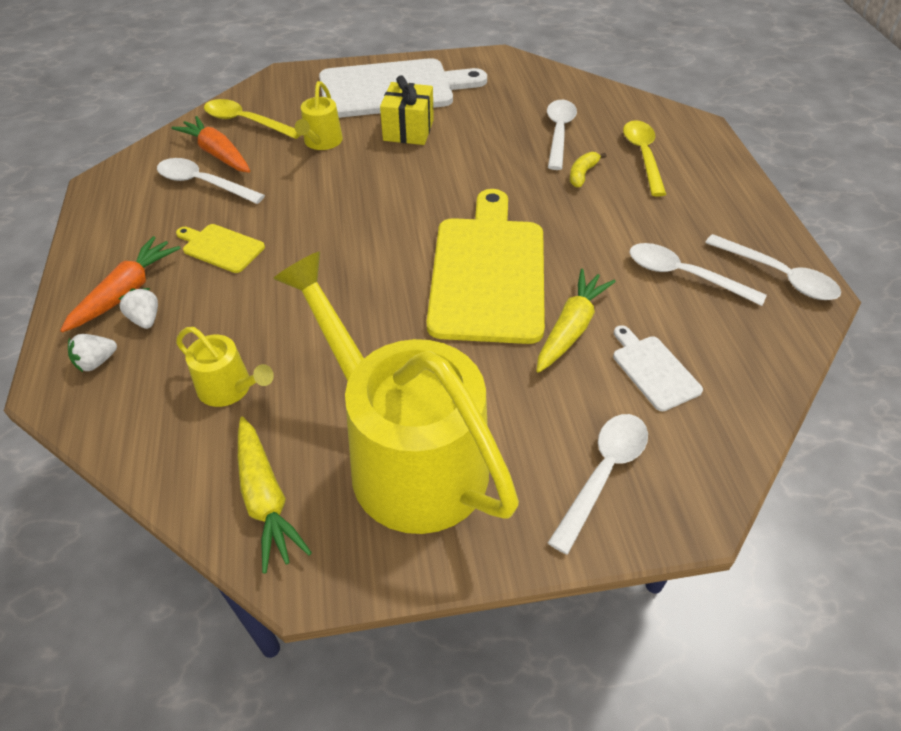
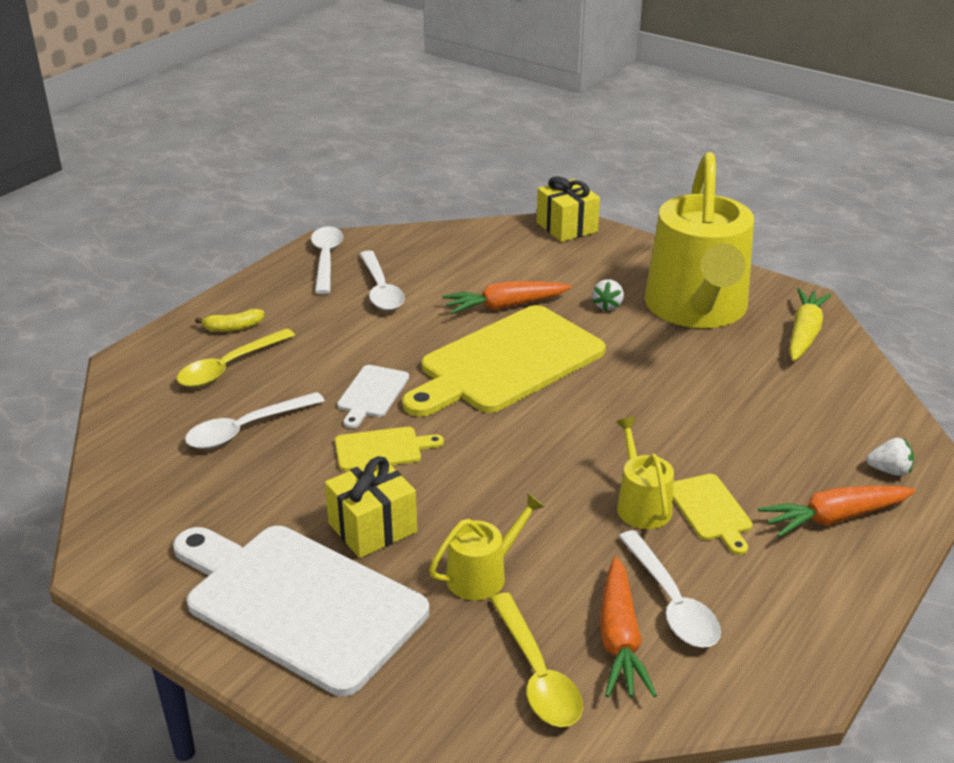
camera: 135 degrees left, 15 degrees down
(145, 319) = (827, 482): white strawberry -> white strawberry (607, 306)
(229, 388) = (786, 397): yellow watering can -> yellow watering can (641, 505)
(469, 166) = (382, 449): none -> yellow cutting board
(571, 328) = (505, 306): yellow carrot -> orange carrot
(582, 174) = (305, 383): yellow banana -> yellow banana (233, 327)
(603, 473) = (594, 252): white spoon -> none
(653, 370) = (492, 267): white cutting board -> white cutting board (371, 394)
(689, 500) = (566, 227): none -> yellow gift

